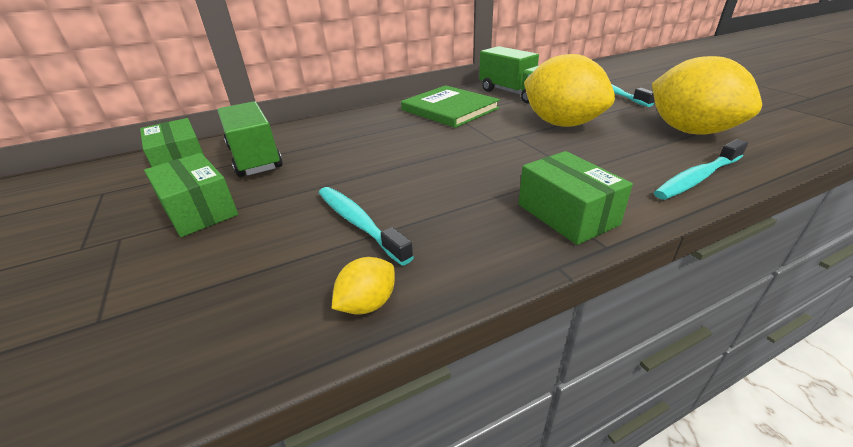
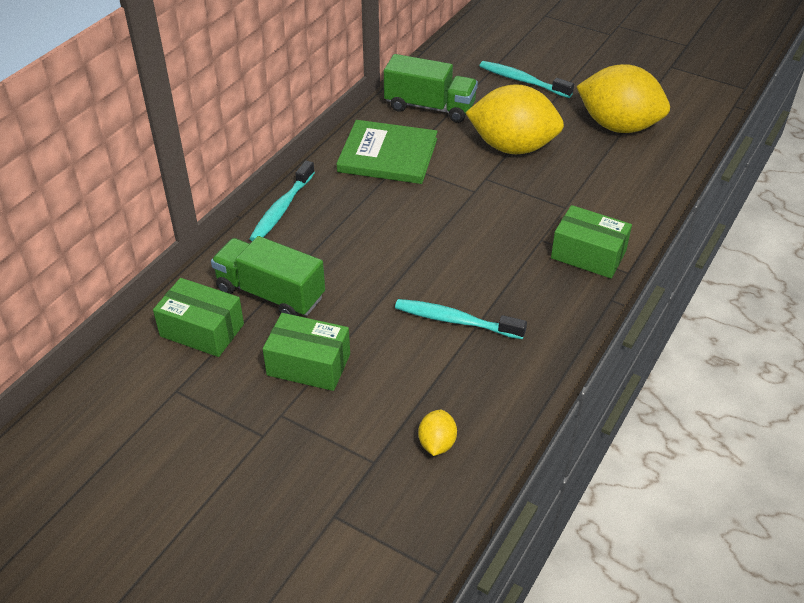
camera: 35 degrees left, 10 degrees up
(368, 304) = (527, 372): yellow lemon -> yellow lemon (437, 443)
(697, 178) = (648, 186): turquoise toothbrush -> turquoise toothbrush (281, 209)

